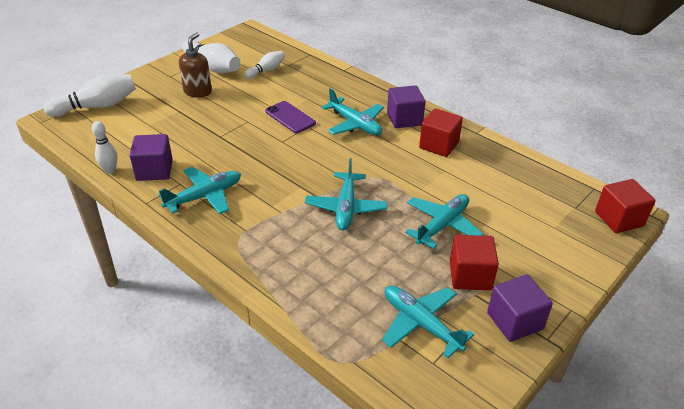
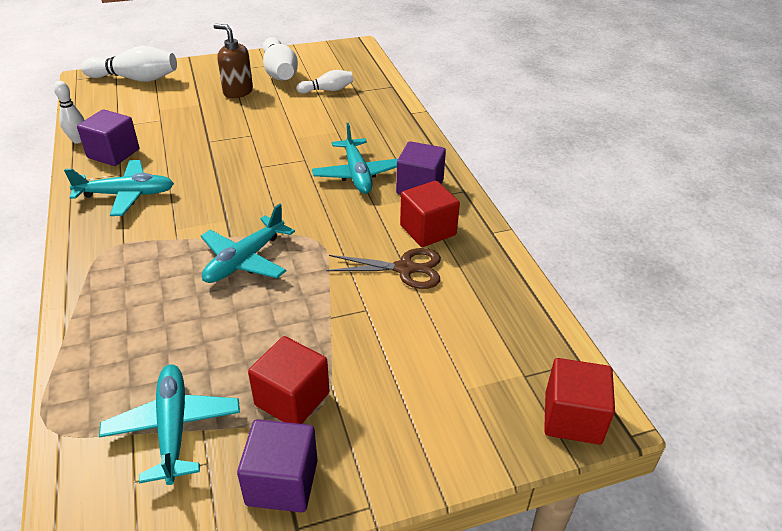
camera: 30 degrees right, 0 degrees up
(198, 92) = (238, 92): brown soap dispenser -> brown soap dispenser turned 105 degrees counterclockwise
(290, 117) = (297, 145): purple phone -> none
(442, 225) = (327, 324): turquoise plane -> none
(450, 174) = (405, 269): none -> brown scissors

